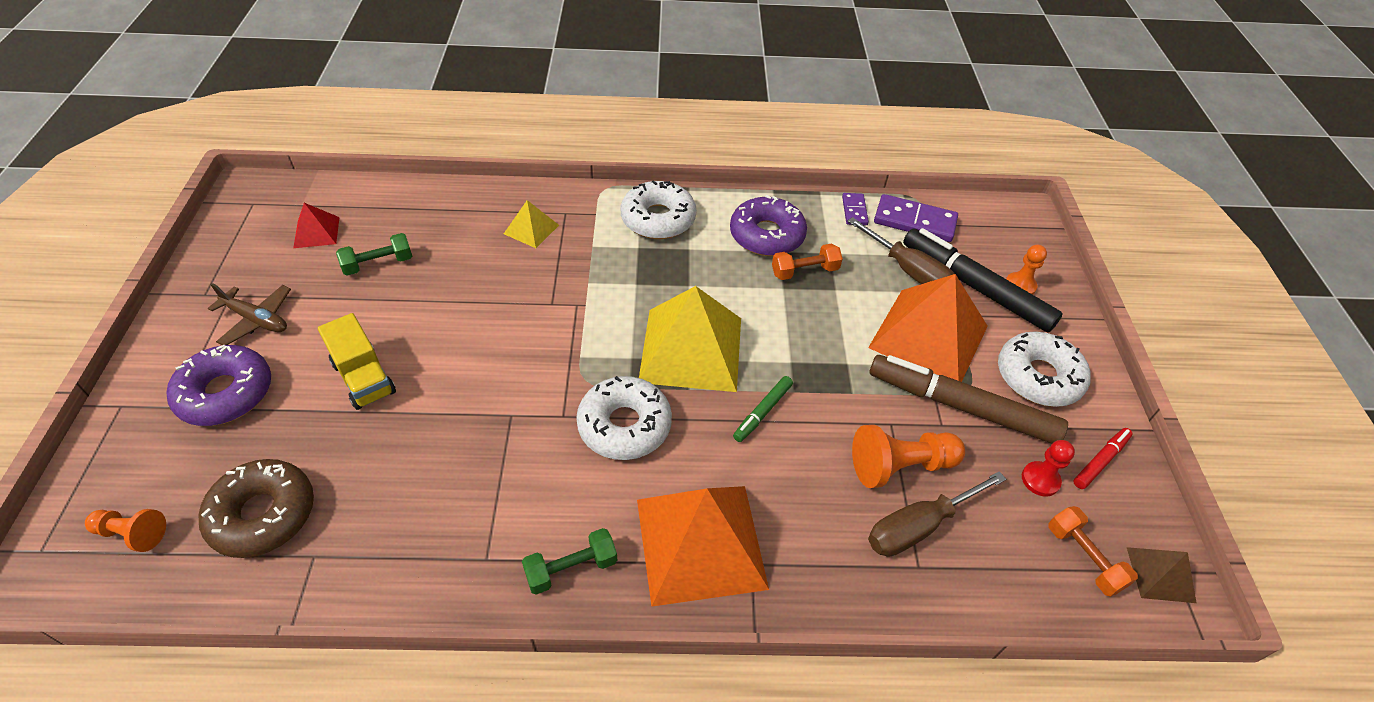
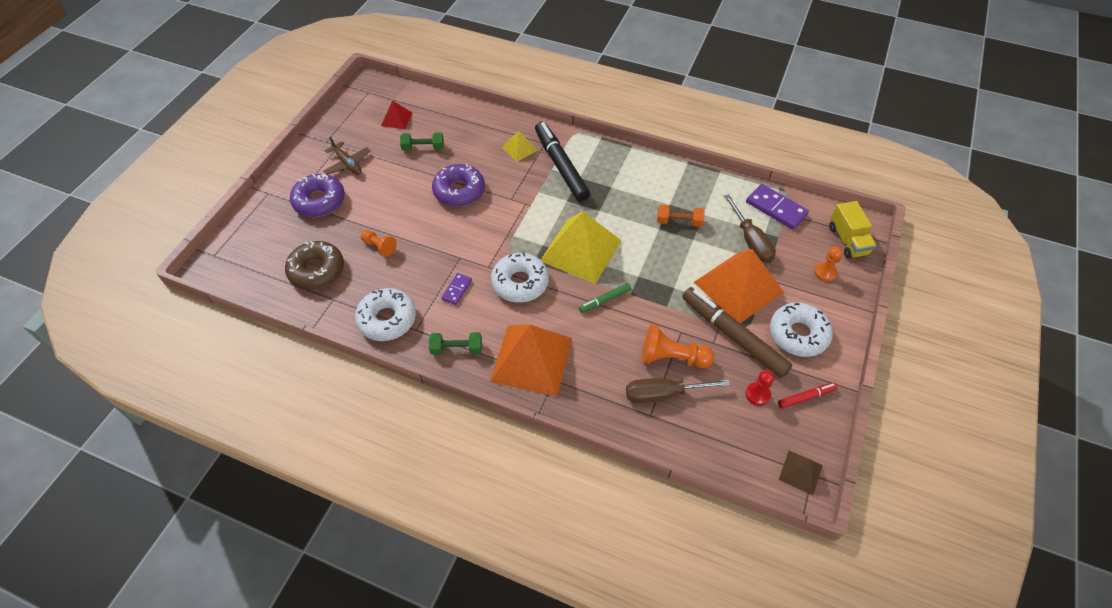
camera: 25 degrees right, 5 degrees up
(132, 534) = (255, 260): orange pawn -> orange pawn (379, 247)
(364, 378) = (391, 213): yellow truck -> yellow truck (848, 240)
(658, 219) = (601, 162): white donut -> white donut (387, 319)
(767, 235) = (666, 191): purple donut -> purple donut (459, 191)
(854, 211) = (737, 190): purple domino -> purple domino (457, 290)
(975, 287) = (791, 264): black marker -> black marker (561, 166)
(1083, 558) = (756, 446): orange dumbbell -> none

